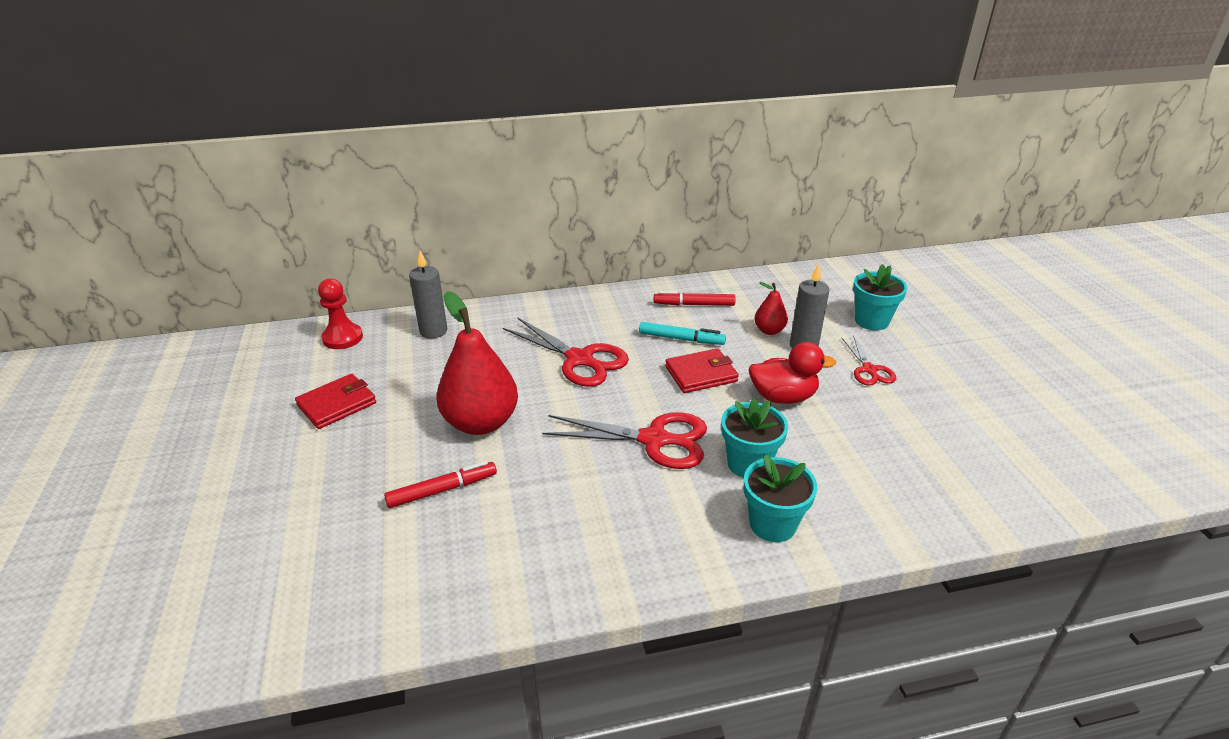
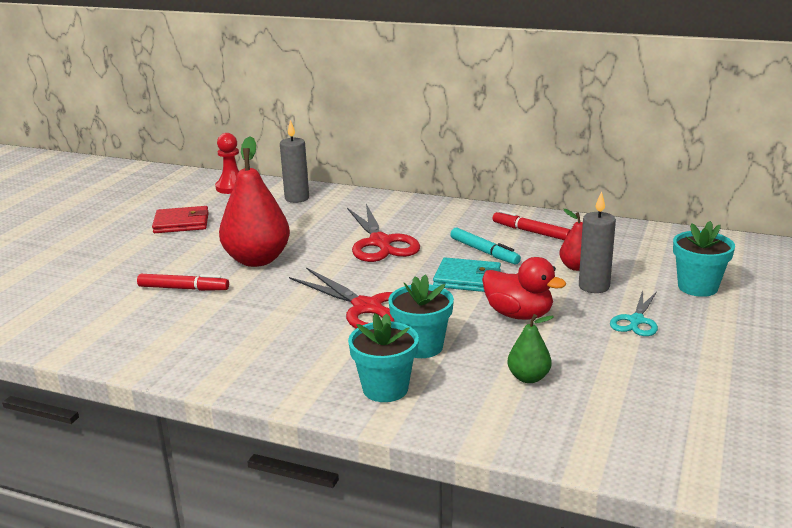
camera: 35 degrees right, 10 degrees down
(701, 374) = (467, 279): red wallet -> turquoise wallet
(862, 460) = (528, 377): none -> green pear
(869, 370) = (636, 321): red scissors -> turquoise scissors

